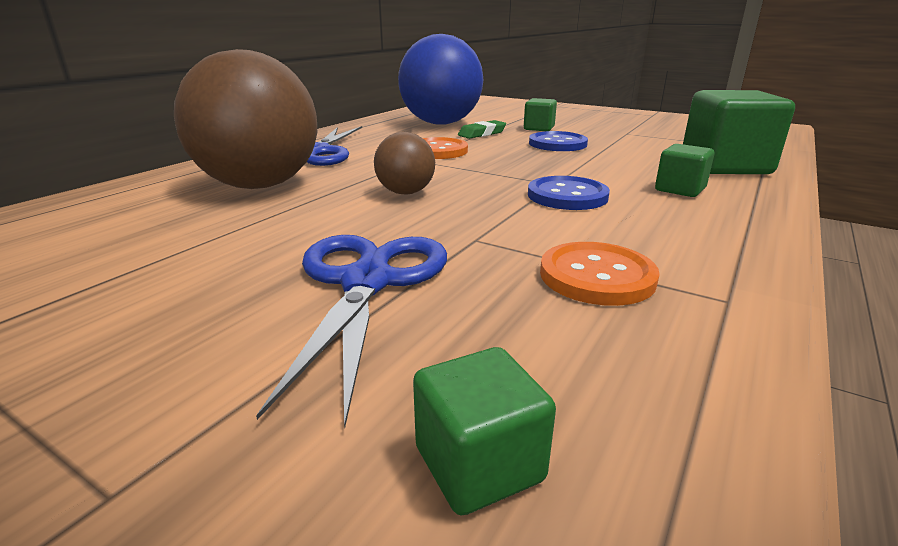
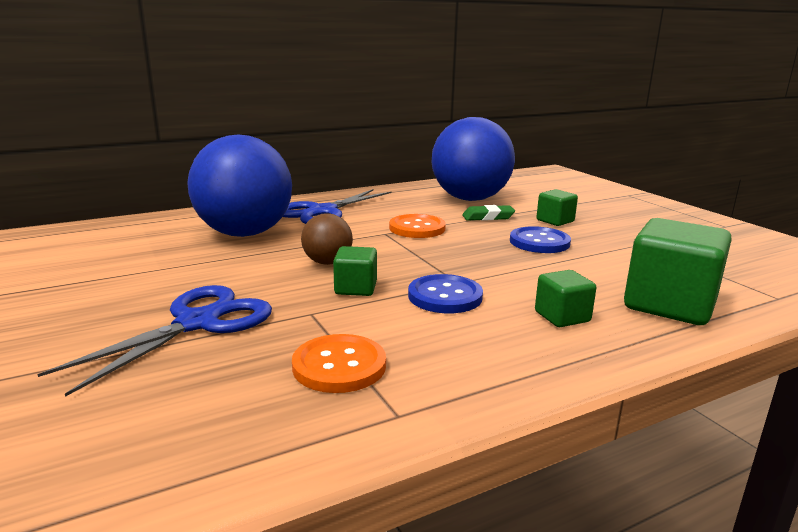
camera: 30 degrees right, 5 degrees down
(260, 186) = (245, 234): brown ball -> blue ball
(479, 464) = (93, 437): green cube -> green cube (356, 288)

